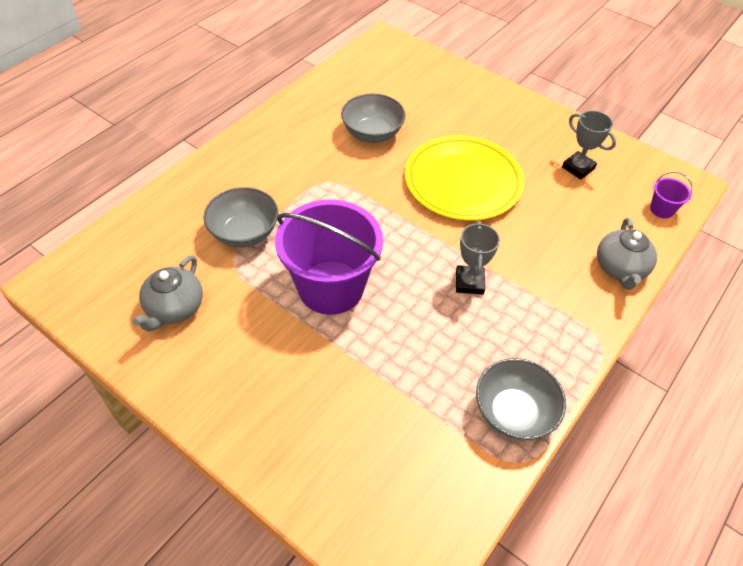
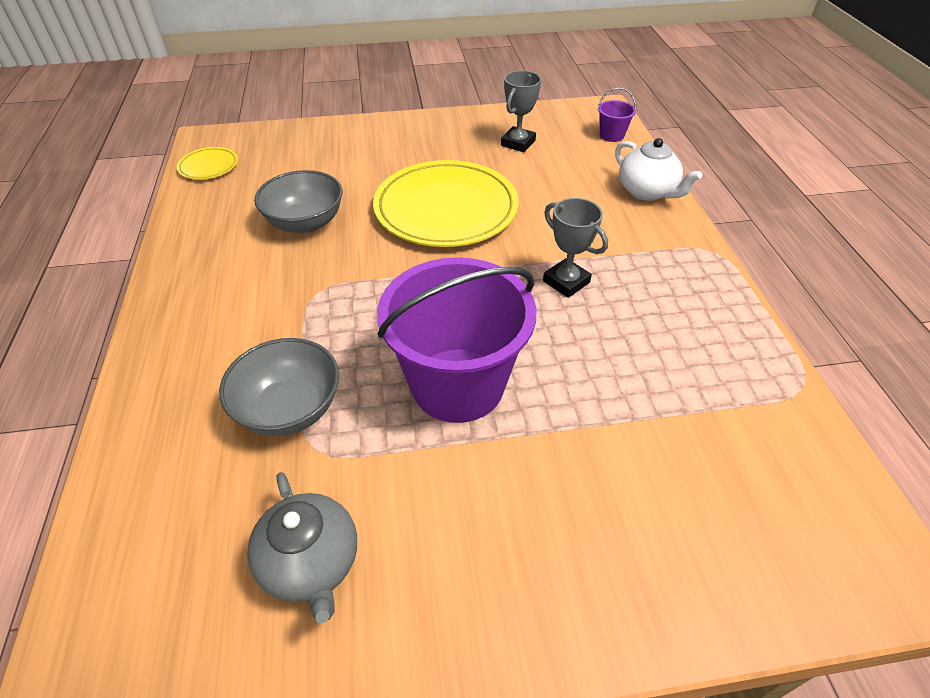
camera: 45 degrees left, 5 degrees down
(365, 60) = (209, 166): none -> yellow plate
(513, 413) = (743, 353): grey bowl -> none
(578, 168) = (518, 143): grey trophy -> grey trophy turned 60 degrees counterclockwise
(620, 269) = (647, 192): grey teapot -> white teapot

